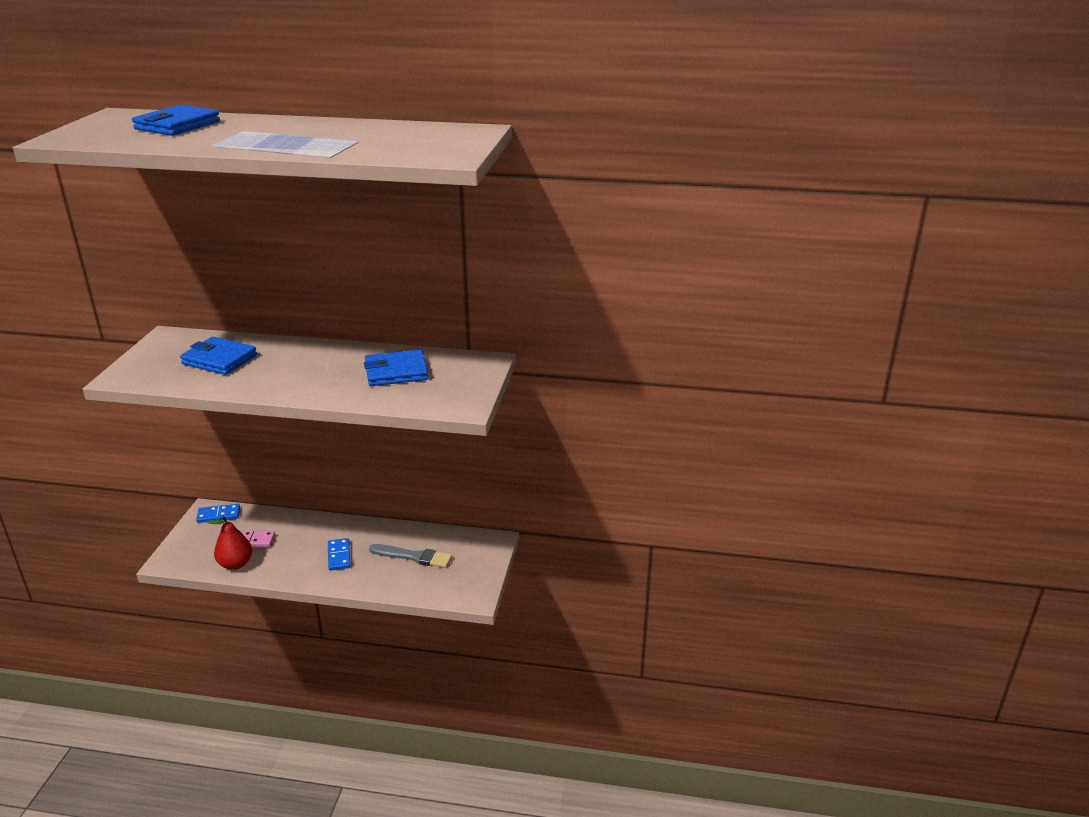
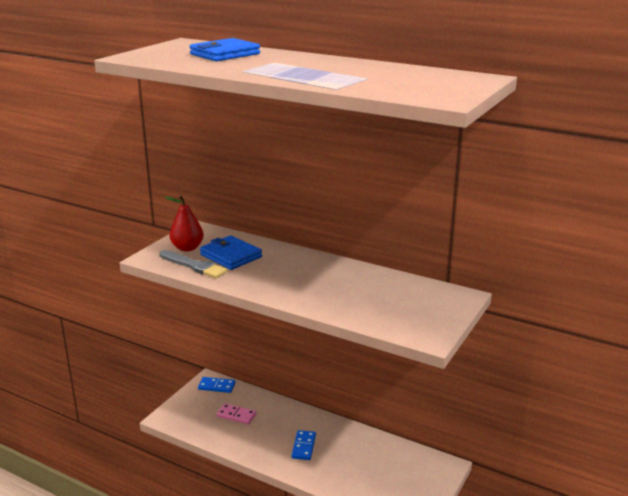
camera: 20 degrees right, 5 degrees down
(235, 564) = (217, 433): red pear -> red pear (187, 248)
(396, 372) = (375, 292): blue wallet -> none
(413, 557) = (368, 463): grey brush -> grey brush (194, 266)

